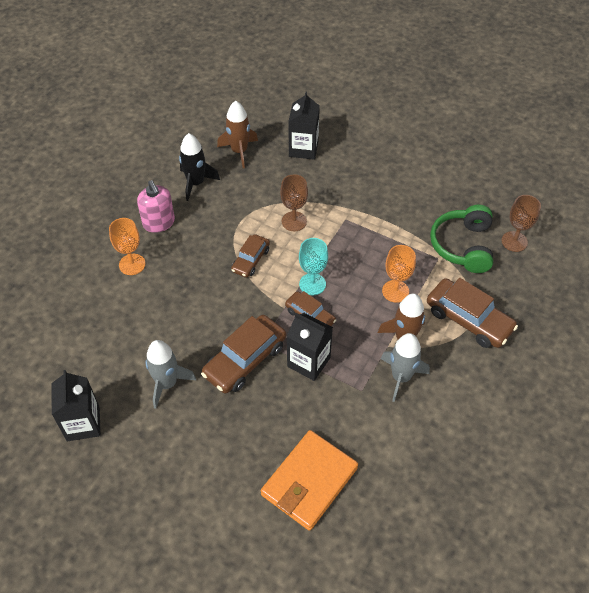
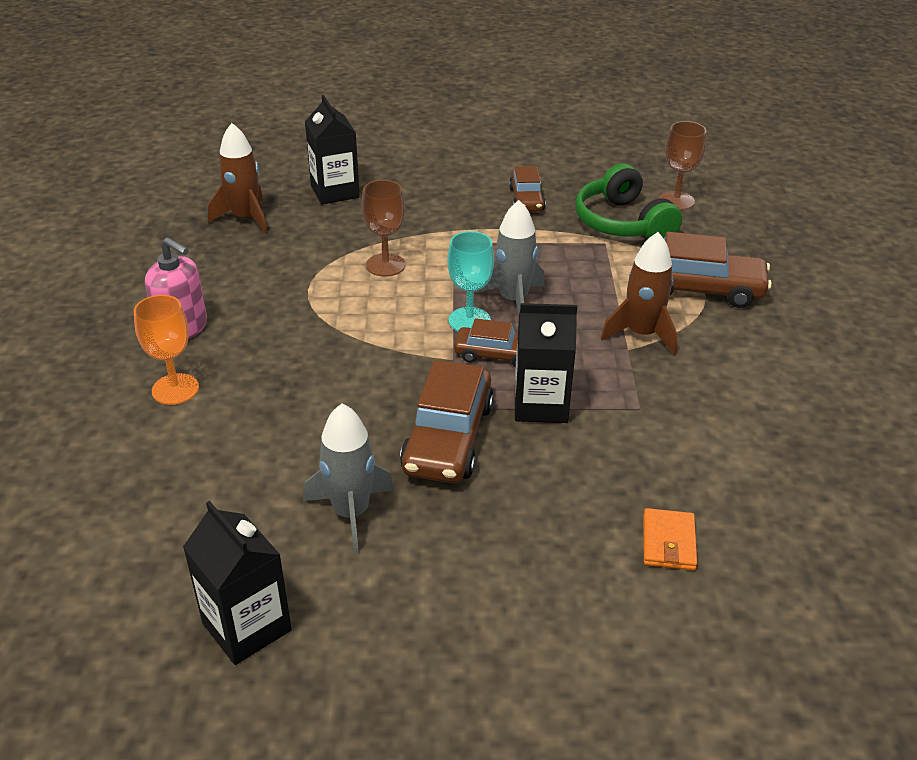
camera: 30 degrees left, 15 degrees down
(196, 183) = (206, 268): black rocket -> none
(250, 260) = (359, 324): brown car -> brown car (526, 199)
(309, 481) = (668, 542): orange wallet -> orange wallet, size x0.48
(395, 291) = (584, 291): orange goblet -> none
(401, 377) = (675, 375): grey rocket -> grey rocket (513, 300)

